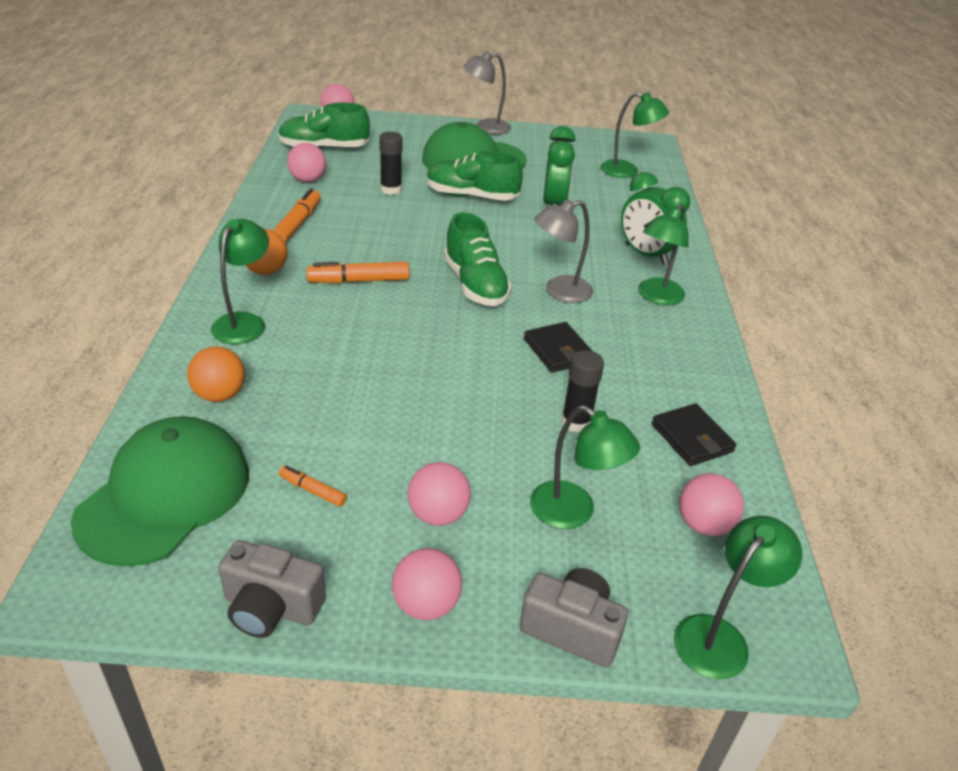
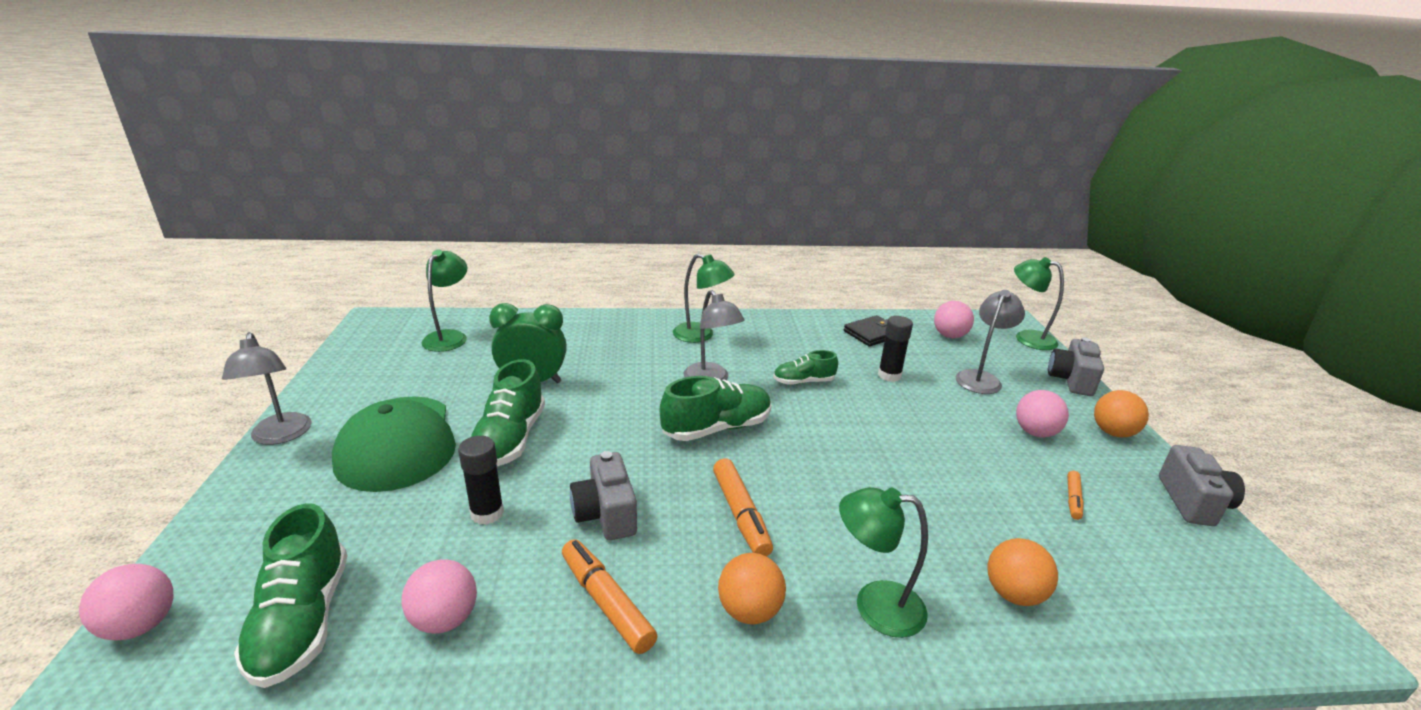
camera: 95 degrees left, 10 degrees down
(165, 495) = (1170, 598): green cap -> none
(297, 224) = (606, 602): orange marker -> orange marker turned 45 degrees clockwise
(377, 228) = (605, 514): none -> grey camera
(426, 604) = (1113, 432): pink ball -> orange ball
(558, 350) = (803, 382): black wallet -> green shoe
(573, 513) = (981, 378): green lamp -> grey lamp
(646, 254) = (630, 336): green clock -> none

